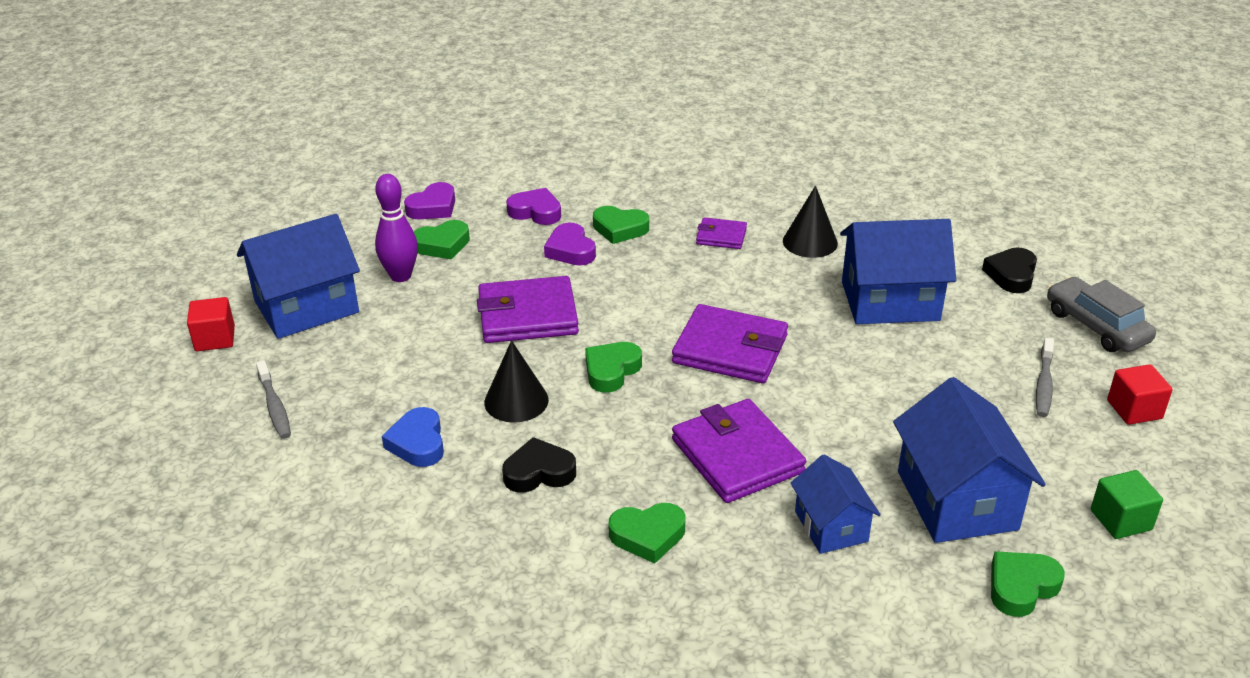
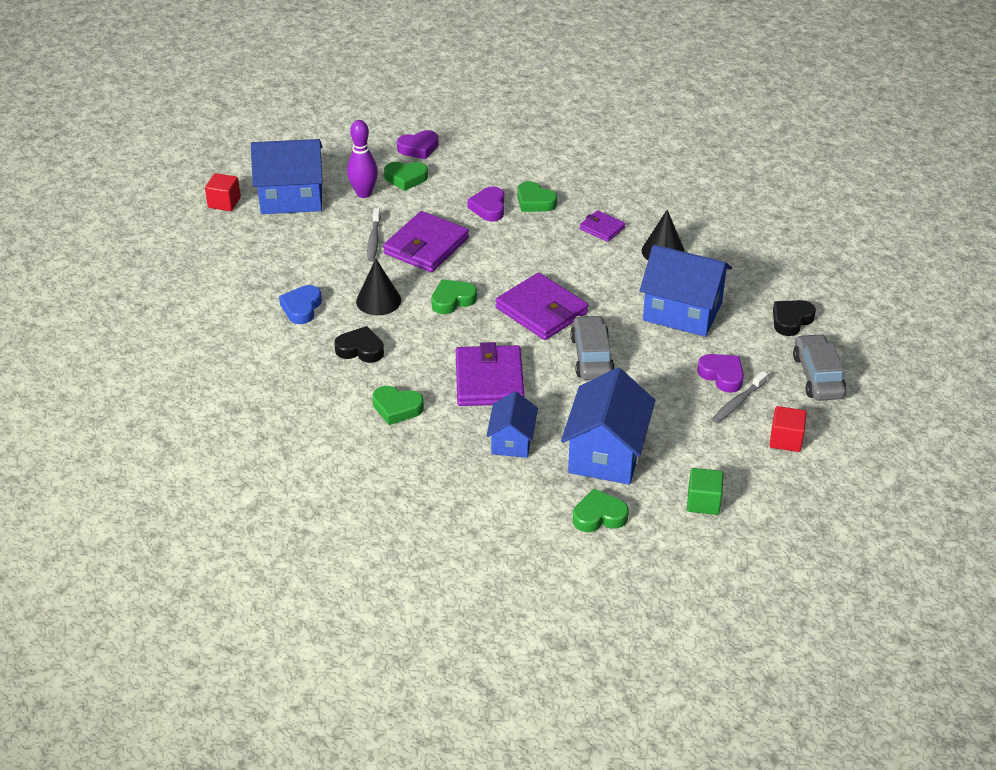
camera: 25 degrees right, 5 degrees up
(274, 406) = (233, 258): grey toothbrush -> grey toothbrush (374, 239)
(527, 315) = (426, 246): purple wallet -> purple wallet turned 75 degrees counterclockwise
(535, 212) = (486, 172): purple heart -> purple heart (722, 375)
(835, 385) = (592, 357): none -> grey car

